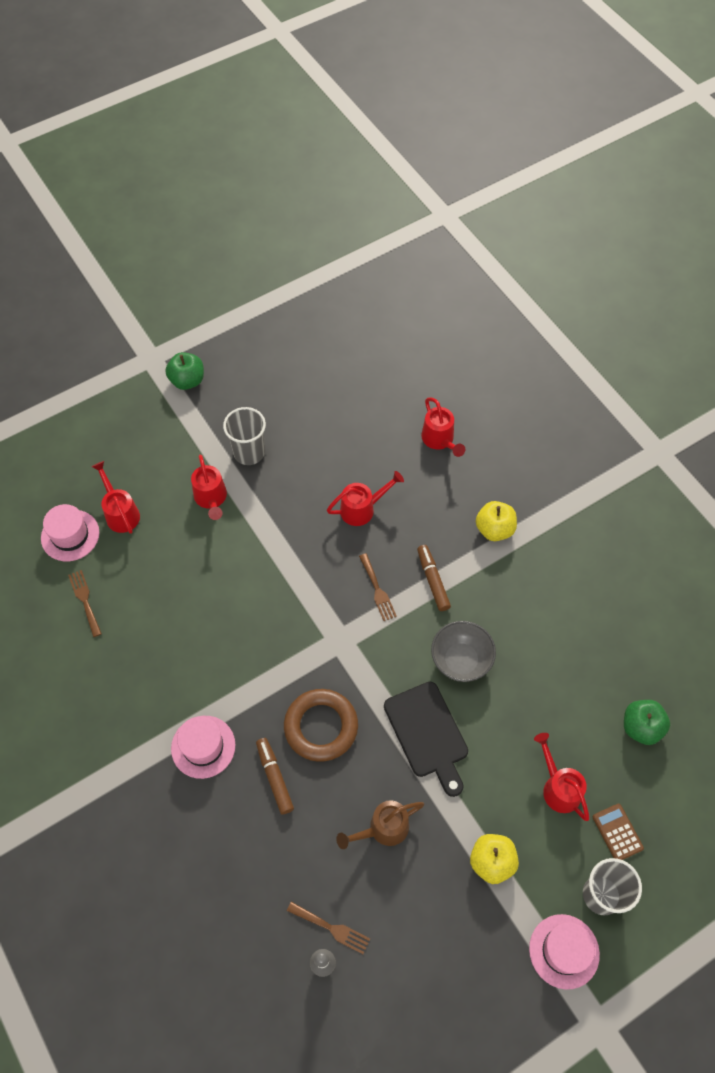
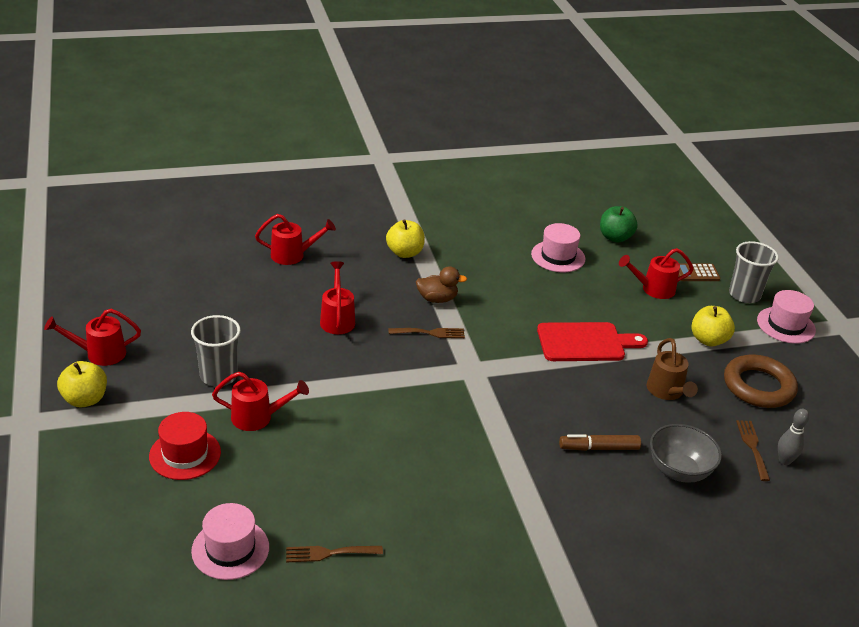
camera: 75 degrees left, 25 degrees down
(120, 513) = (228, 496): red watering can -> red watering can (100, 353)
(153, 468) = (185, 454): none -> red hat
(187, 380) = (85, 399): green apple -> yellow apple
(203, 746) = (550, 492): pink hat -> pink hat (558, 256)
(321, 727) = (557, 404): brown ring -> brown ring (758, 386)
(332, 928) = (752, 447): brown fork -> brown fork turned 45 degrees counterclockwise
(427, 734) = (585, 343): black cutting board -> red cutting board
(433, 580) = (437, 299): brown marker -> brown duck
(461, 660) = (523, 306): grey bowl -> grey bowl (679, 470)

